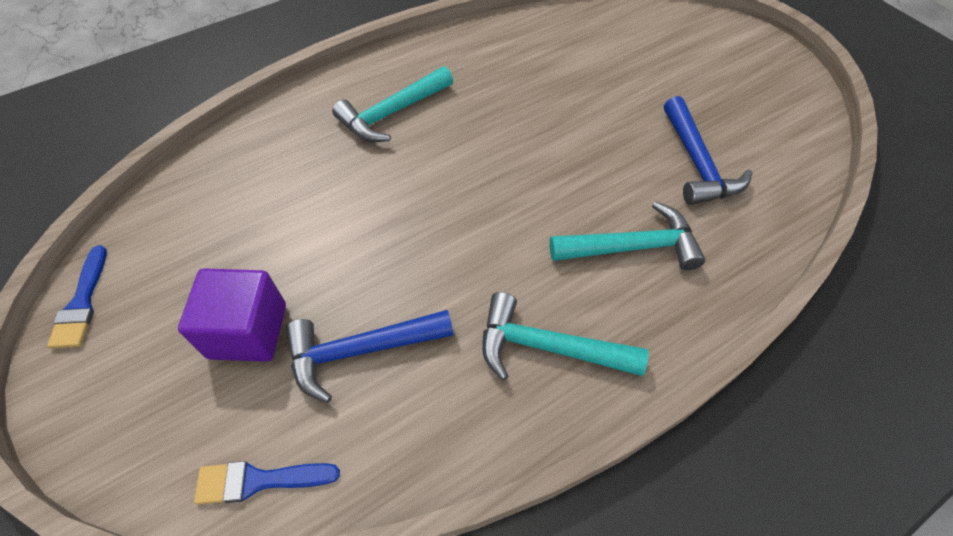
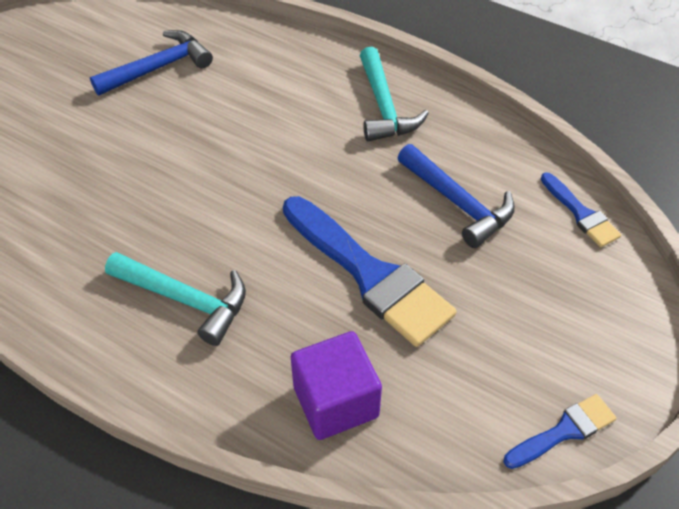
camera: 115 degrees left, 5 degrees down
(248, 331) = (494, 282): purple cube -> purple cube (335, 401)
(330, 234) = (369, 274): none -> blue brush
(632, 247) = (269, 85): turquoise hammer -> none

